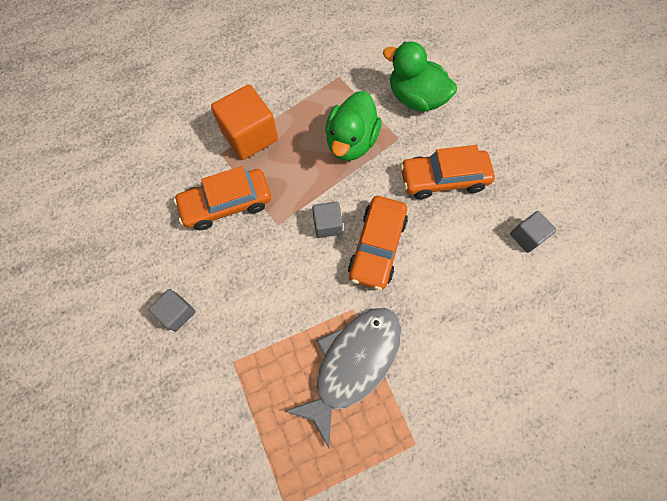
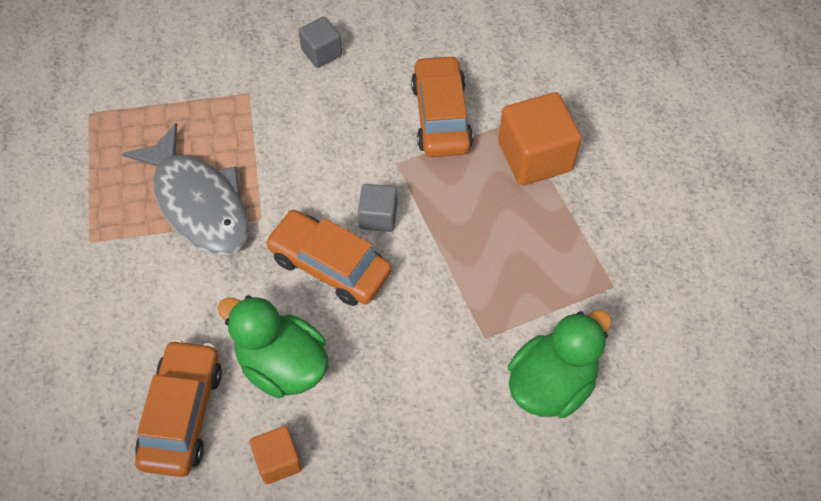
camera: 105 degrees right, 10 degrees down
(351, 142) = (495, 274): green duck -> green duck (282, 365)
(443, 179) = (402, 378): orange car -> orange car (182, 414)
(527, 236) = (278, 461): grey cube -> orange cube

